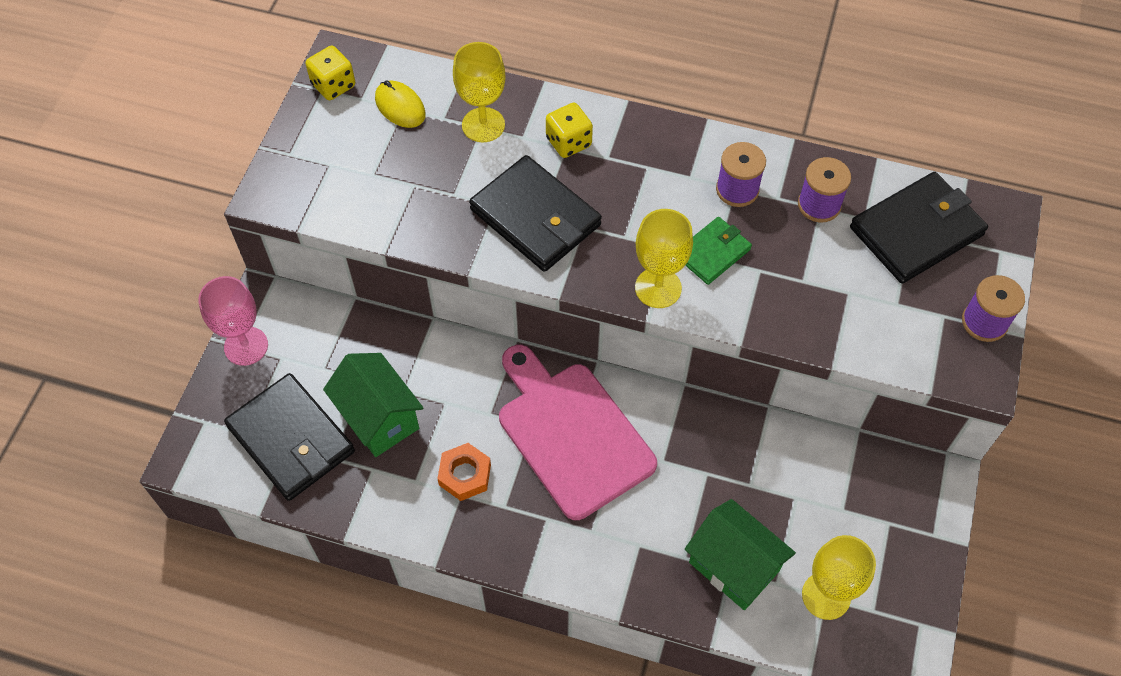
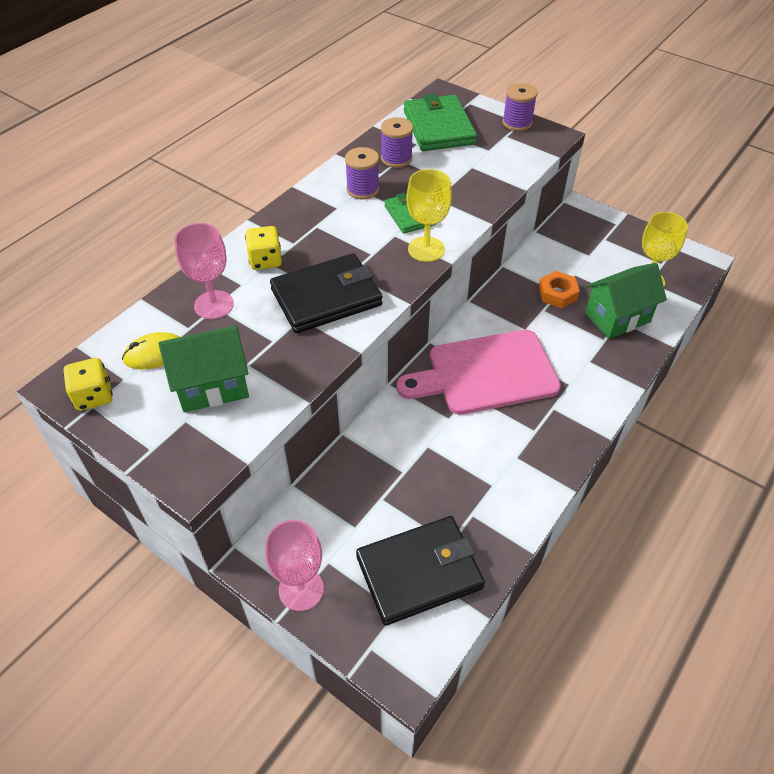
camera: 70 degrees left, 10 degrees down
(379, 418) = (424, 497): green house -> green house (212, 386)
(465, 475) = (499, 449): orange nut -> orange nut (557, 293)
(483, 125) = (214, 305): yellow goblet -> pink goblet
(916, 231) = (438, 127): black wallet -> green wallet

